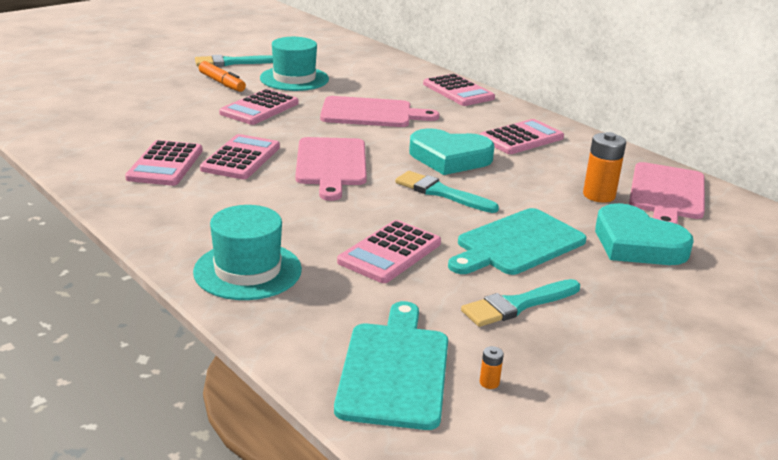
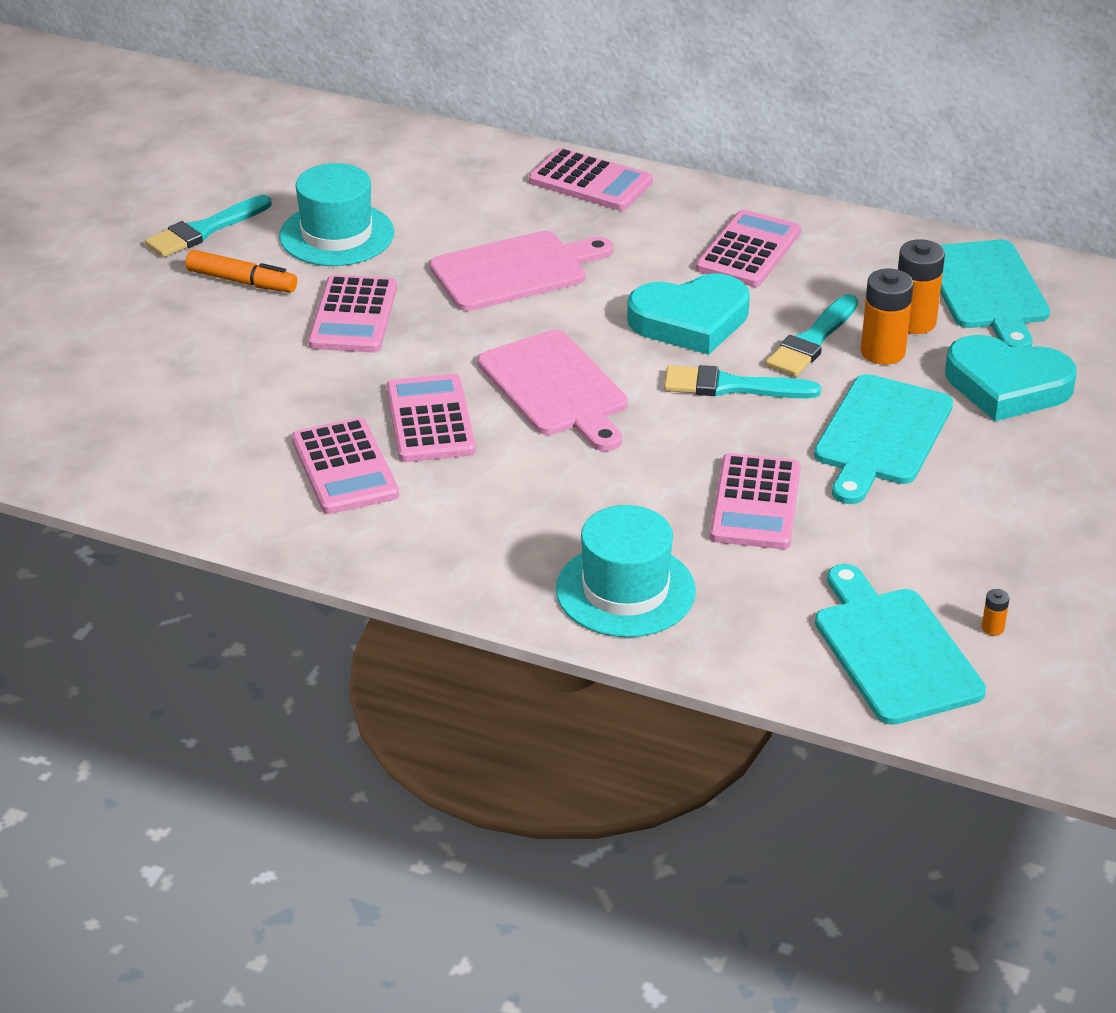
camera: 25 degrees left, 10 degrees up
(517, 305) = (947, 522): turquoise brush -> turquoise brush (812, 340)
(562, 203) = (882, 352): none -> orange battery
(667, 194) = (987, 290): pink cutting board -> turquoise cutting board

